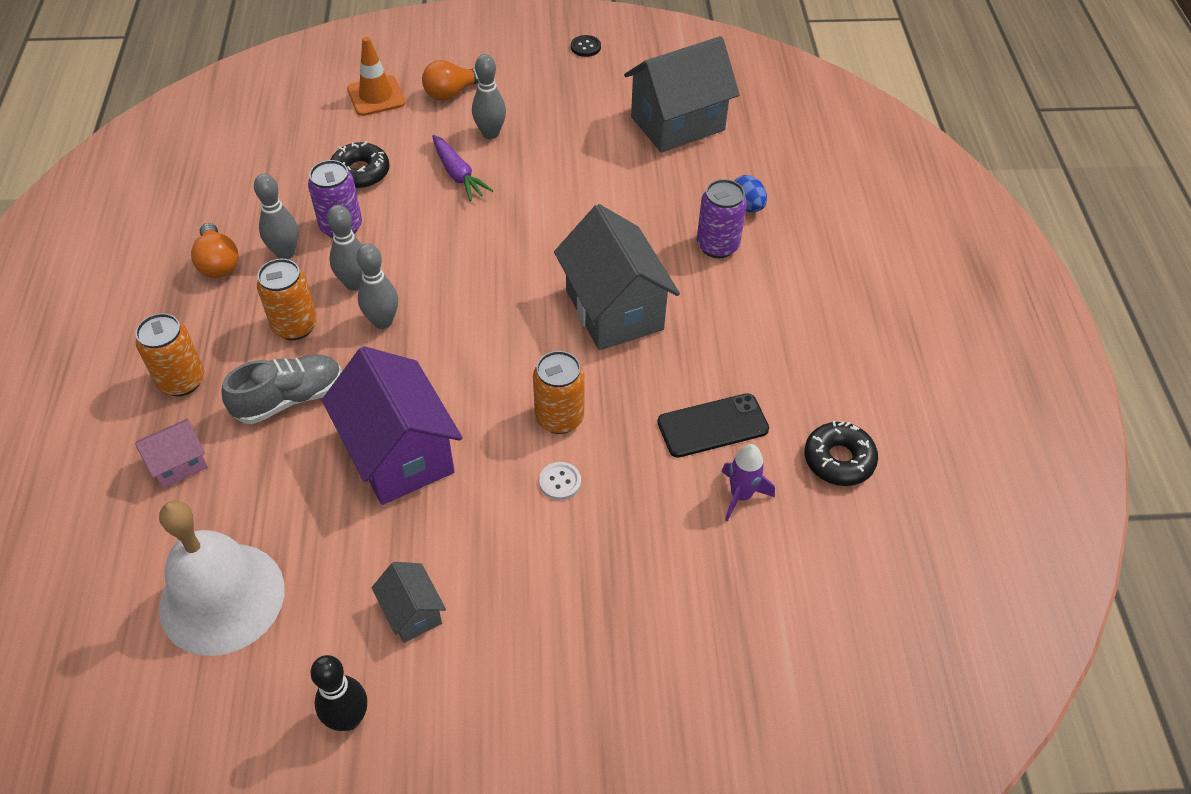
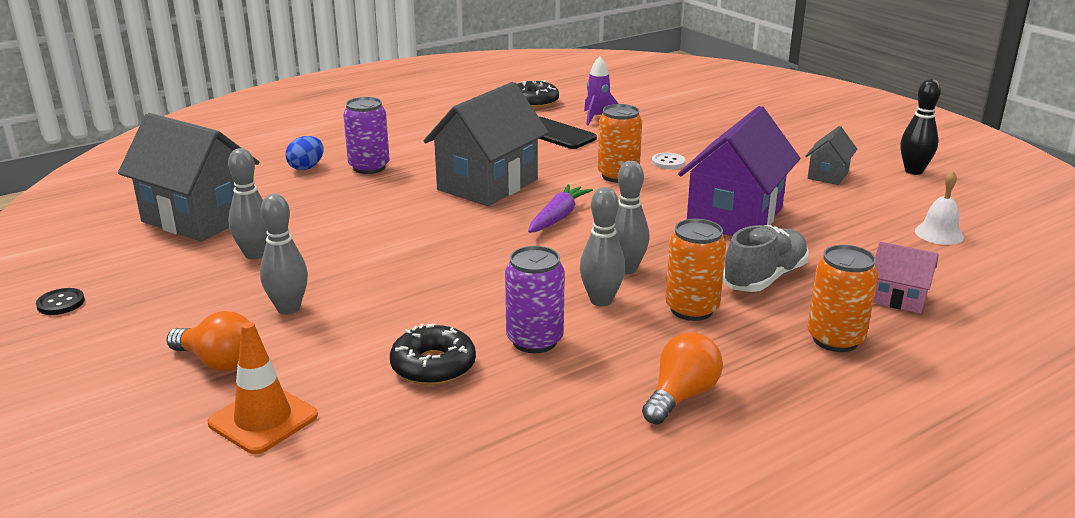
camera: 120 degrees left, 25 degrees down
(222, 598) = (939, 234): white bell -> white bell, size x0.44
(285, 253) = (612, 358): grey bowling pin -> grey bowling pin (255, 254)
(289, 399) = (764, 278): grey shoe -> grey shoe turned 105 degrees clockwise
(458, 174) = (380, 303): purple carrot -> purple carrot (558, 217)

